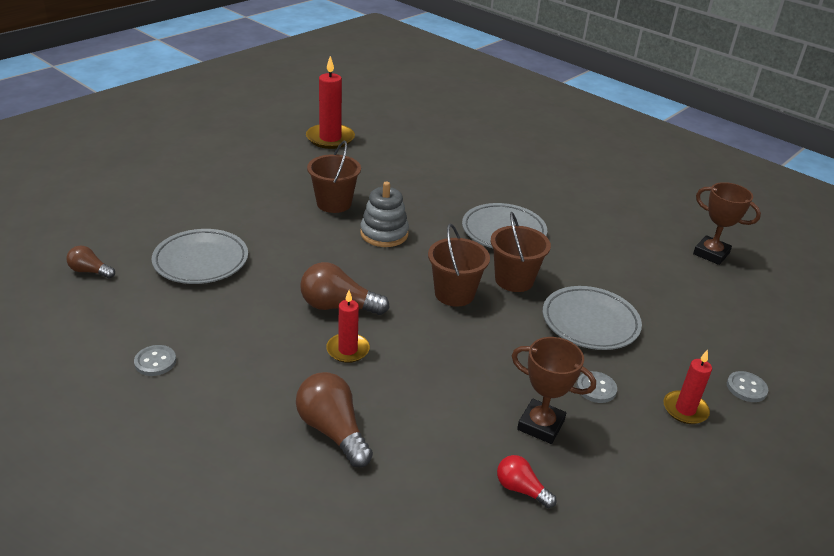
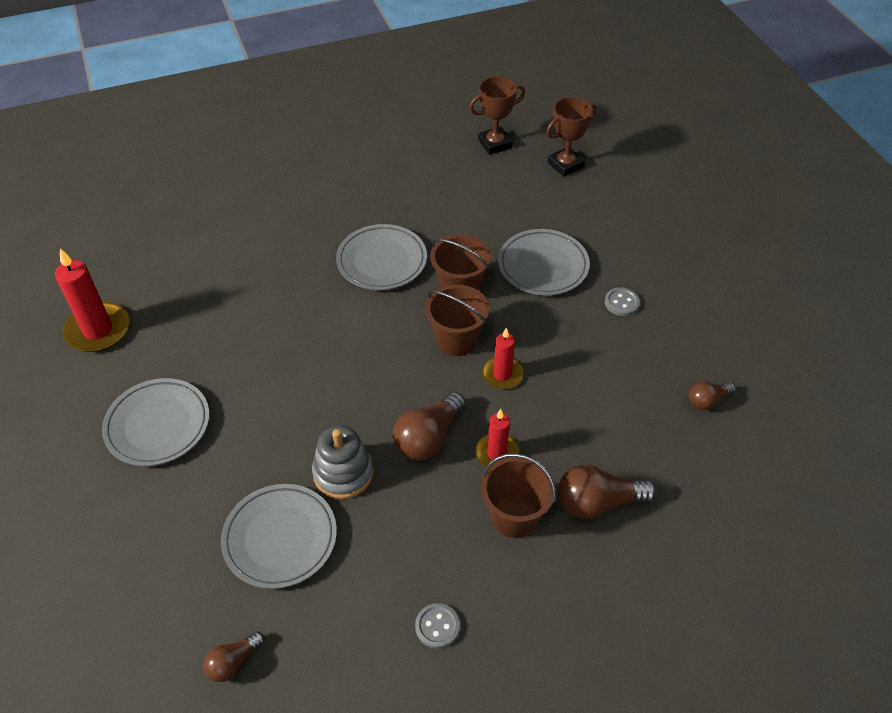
camera: 60 degrees left, 15 degrees up
(268, 184) = (158, 425): none -> grey plate
(334, 203) = (243, 377): brown bucket -> brown bucket (514, 516)
(384, 234) = (328, 355): grey stacking toy -> grey stacking toy (343, 473)
(521, 489) = (707, 400): red light bulb -> brown light bulb
(540, 425) = (647, 357): brown trophy -> brown trophy (565, 165)
(685, 409) = (665, 263): red candle -> red candle (502, 374)
(746, 388) = (657, 217): grey button -> none

